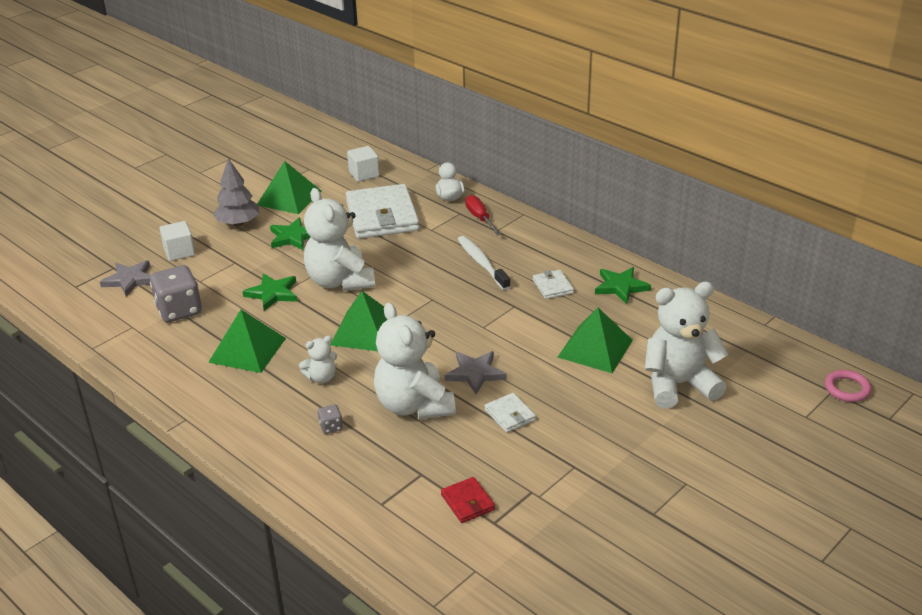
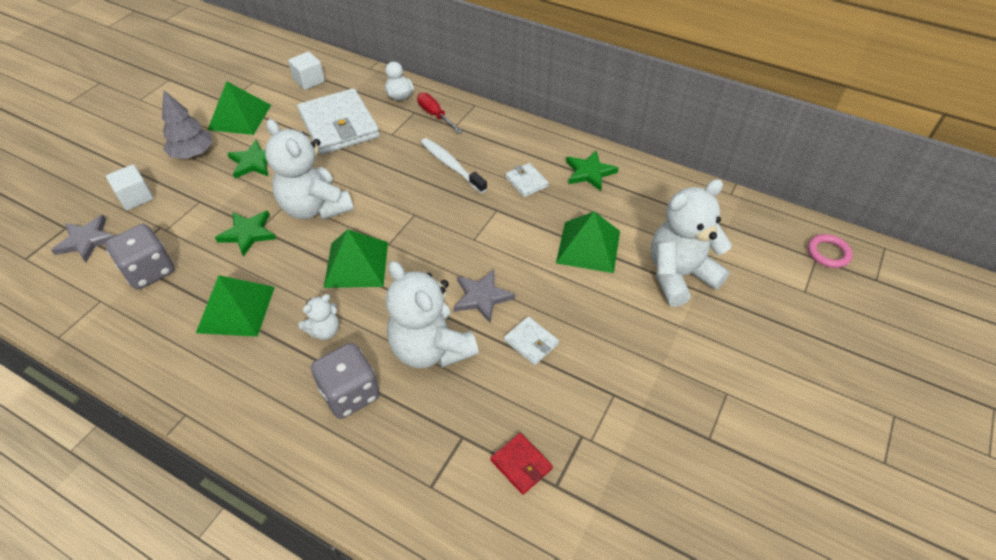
camera: 15 degrees left, 15 degrees up
(331, 427) = (350, 393): grey dice -> grey dice, size x2.22

